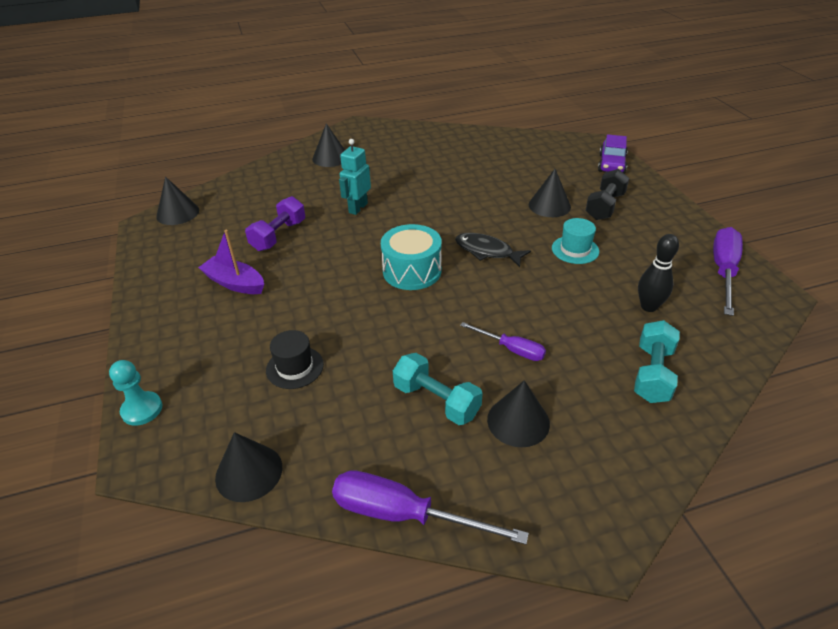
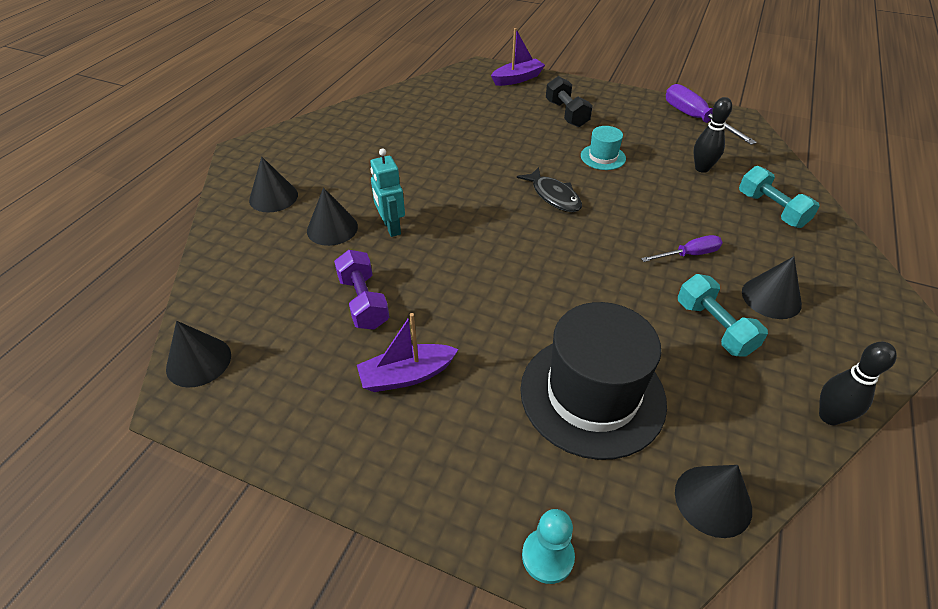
camera: 50 degrees left, 5 degrees up
(295, 367) = (592, 395): black hat -> black hat, size x2.17
(404, 514) = (829, 416): purple screwdriver -> black bowling pin
(412, 271) = (532, 249): turquoise drum -> none
(436, 400) = (714, 327): turquoise dumbbell -> turquoise dumbbell turned 75 degrees clockwise
(487, 251) = (553, 196): black fish -> black fish turned 105 degrees counterclockwise
(549, 205) = (532, 134): black cone -> black cone (332, 228)
(611, 164) = (517, 79): purple car -> purple boat

